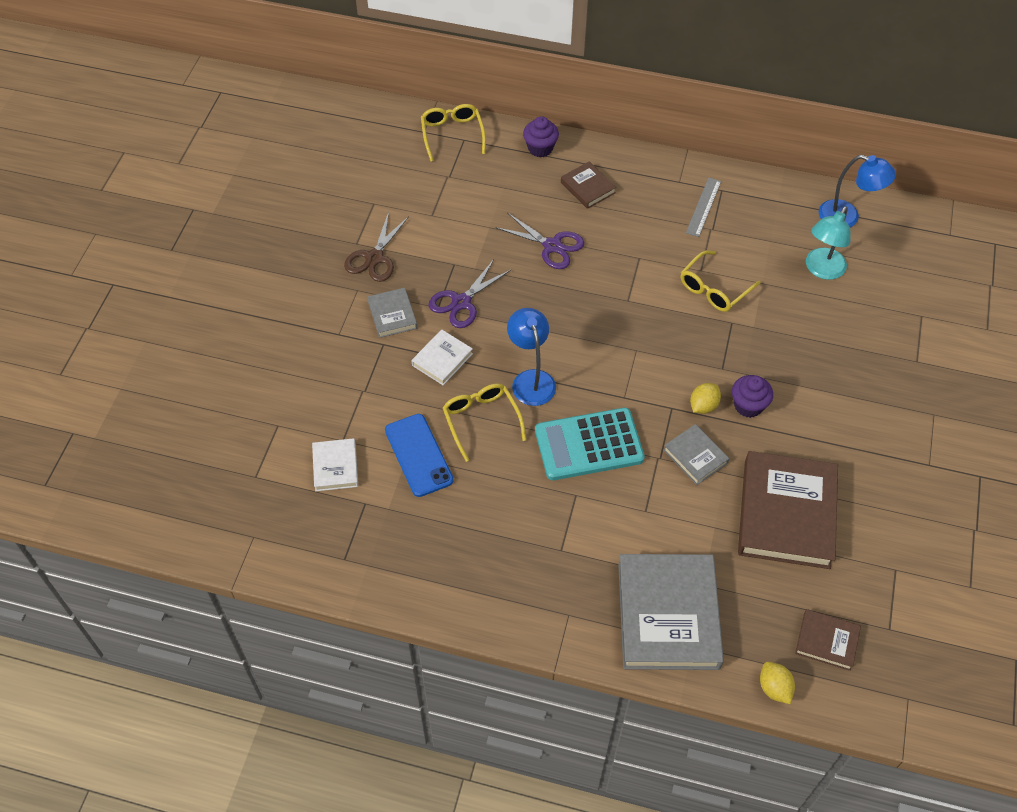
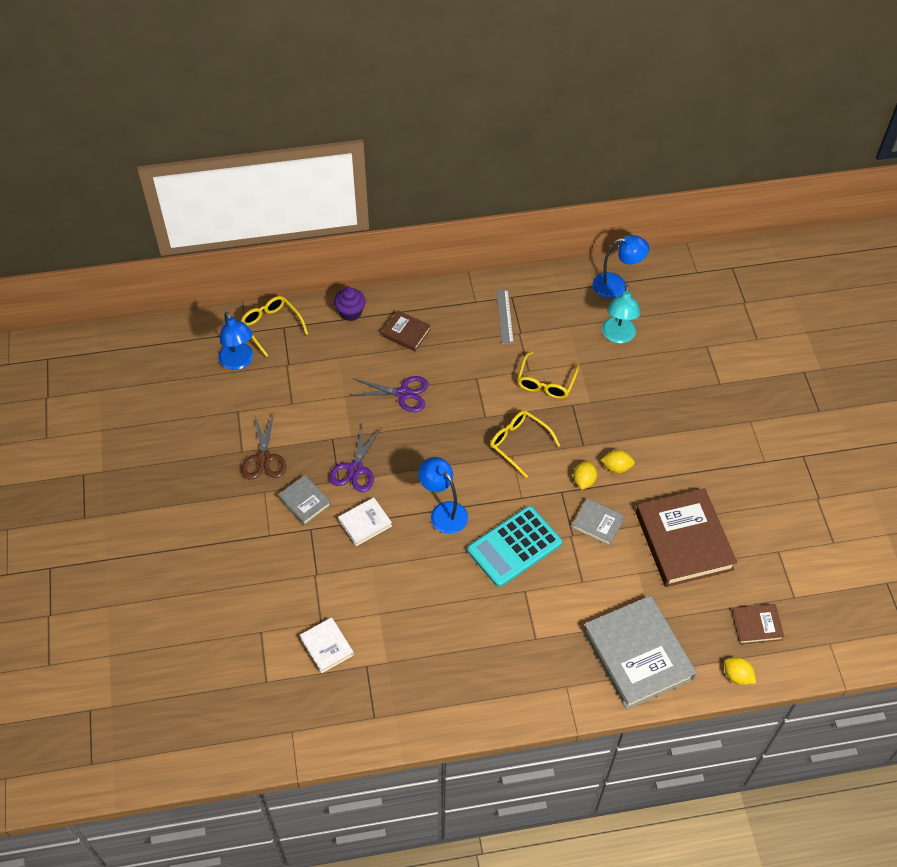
camera: 25 degrees left, 0 degrees up
(400, 157) = (238, 362): none -> blue lamp
(419, 455) = (388, 609): blue phone -> none
(442, 359) = (365, 523): white book -> white book turned 45 degrees clockwise
(481, 420) = (422, 561): yellow glasses -> yellow glasses (519, 443)
(748, 405) = (616, 467): purple cupcake -> yellow lemon

